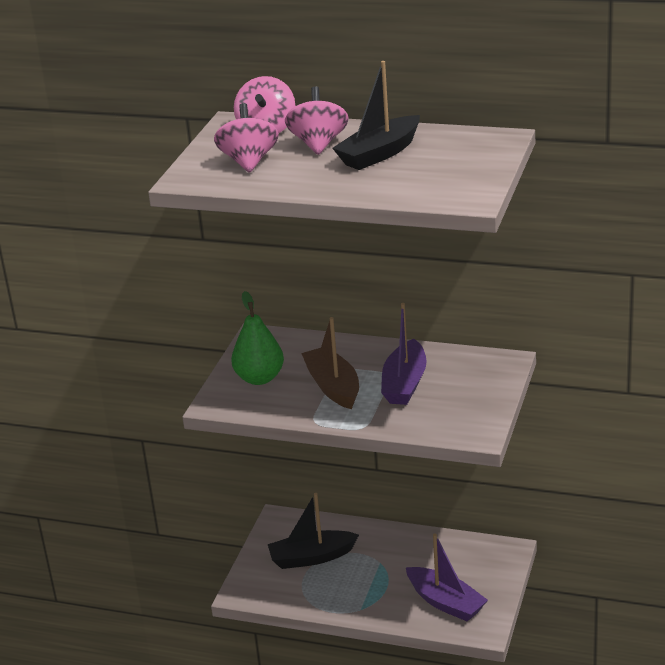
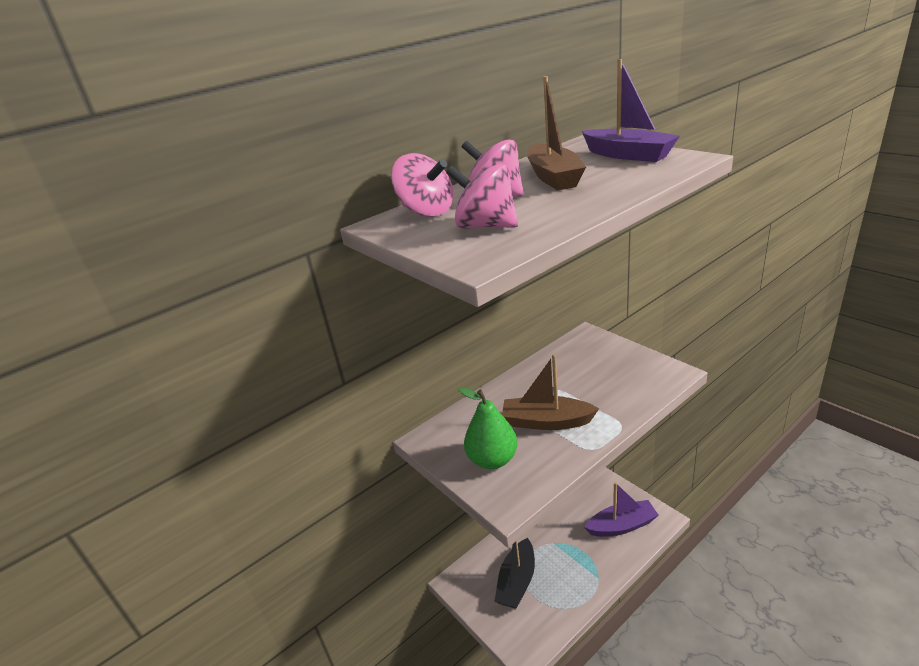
camera: 55 degrees left, 0 degrees up
(379, 154) = (553, 177): black boat -> brown boat
(404, 383) = (575, 385): purple boat -> purple boat (627, 155)

